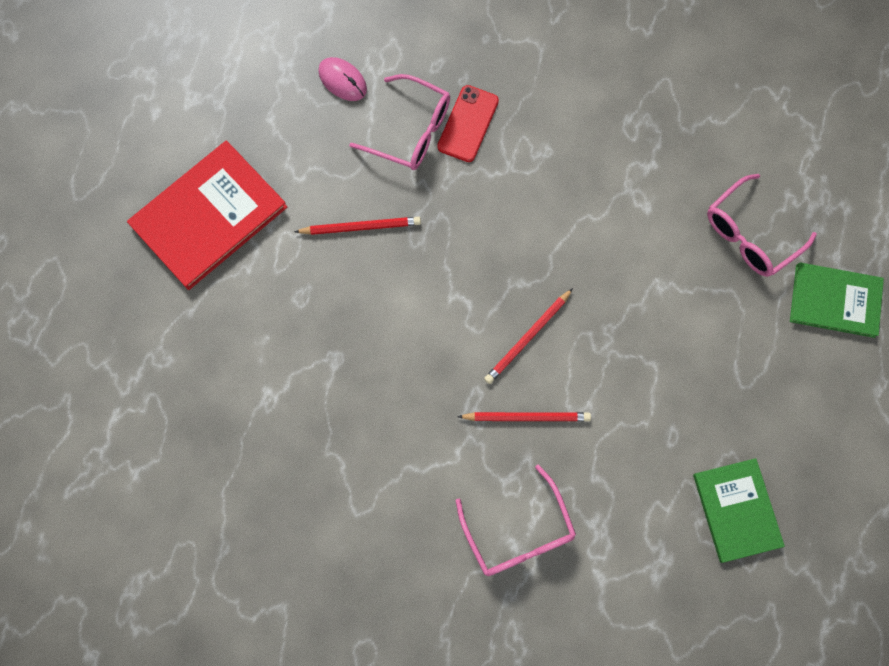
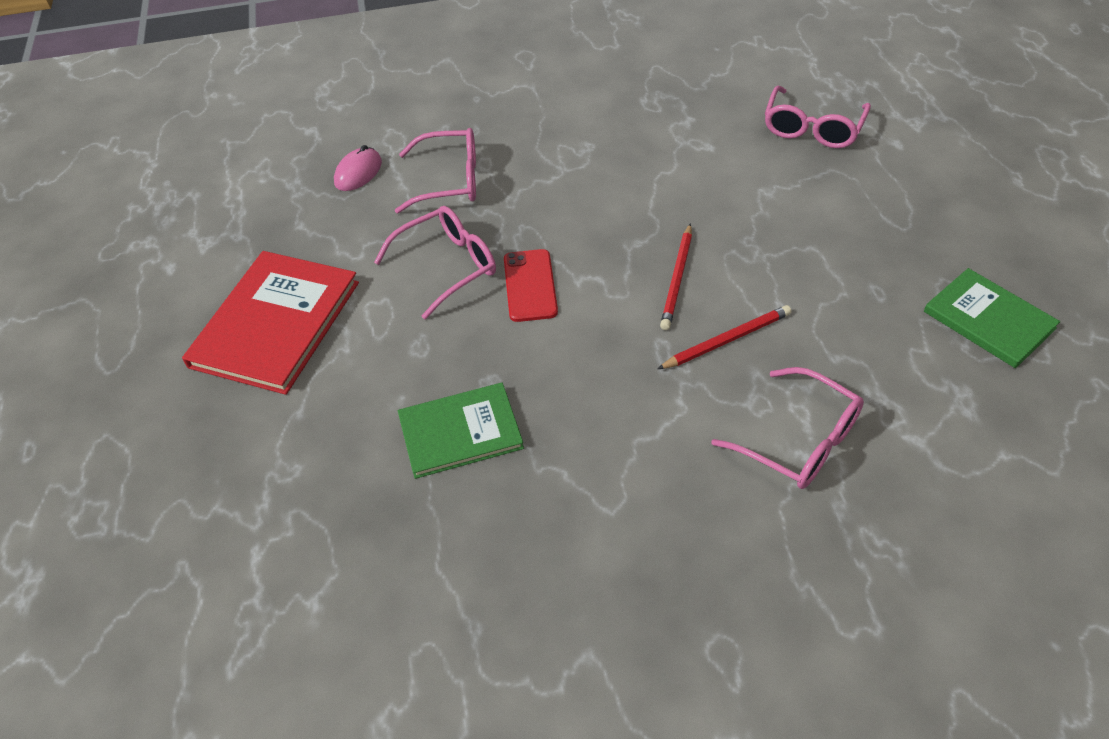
camera: 25 degrees left, 25 degrees down
(342, 80) = (358, 172): pink mouse -> pink mouse turned 75 degrees counterclockwise
(360, 227) = (447, 267): red pencil -> pink glasses
(468, 124) = (501, 156): red phone -> red phone (530, 285)
(834, 301) = (922, 140): green book -> green book (460, 432)

